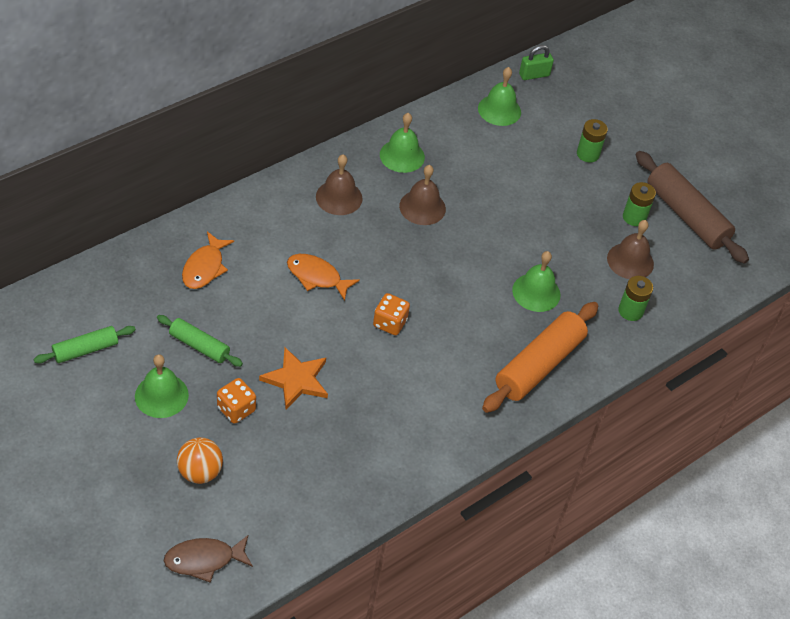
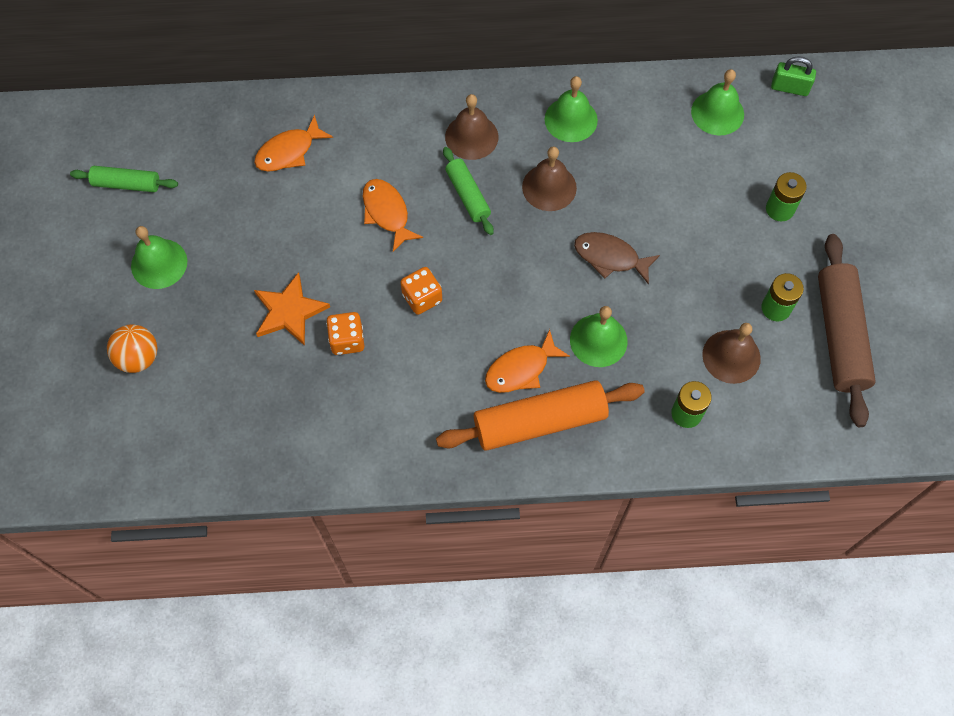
camera: 40 degrees right, 15 degrees up
(199, 346) = (227, 231): green rolling pin -> green rolling pin (468, 195)
(204, 560) = (81, 445): brown fish -> brown fish (610, 257)
(236, 409) = (214, 312): orange dice -> orange dice (347, 340)
(498, 337) = (521, 369): none -> orange fish

